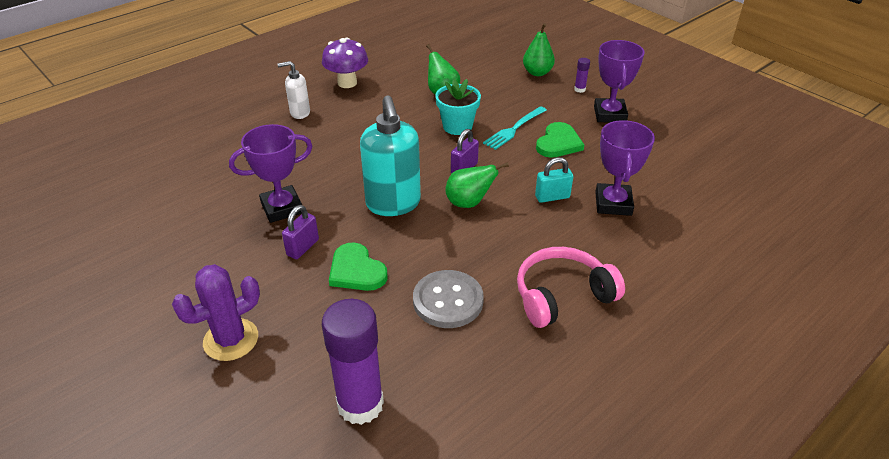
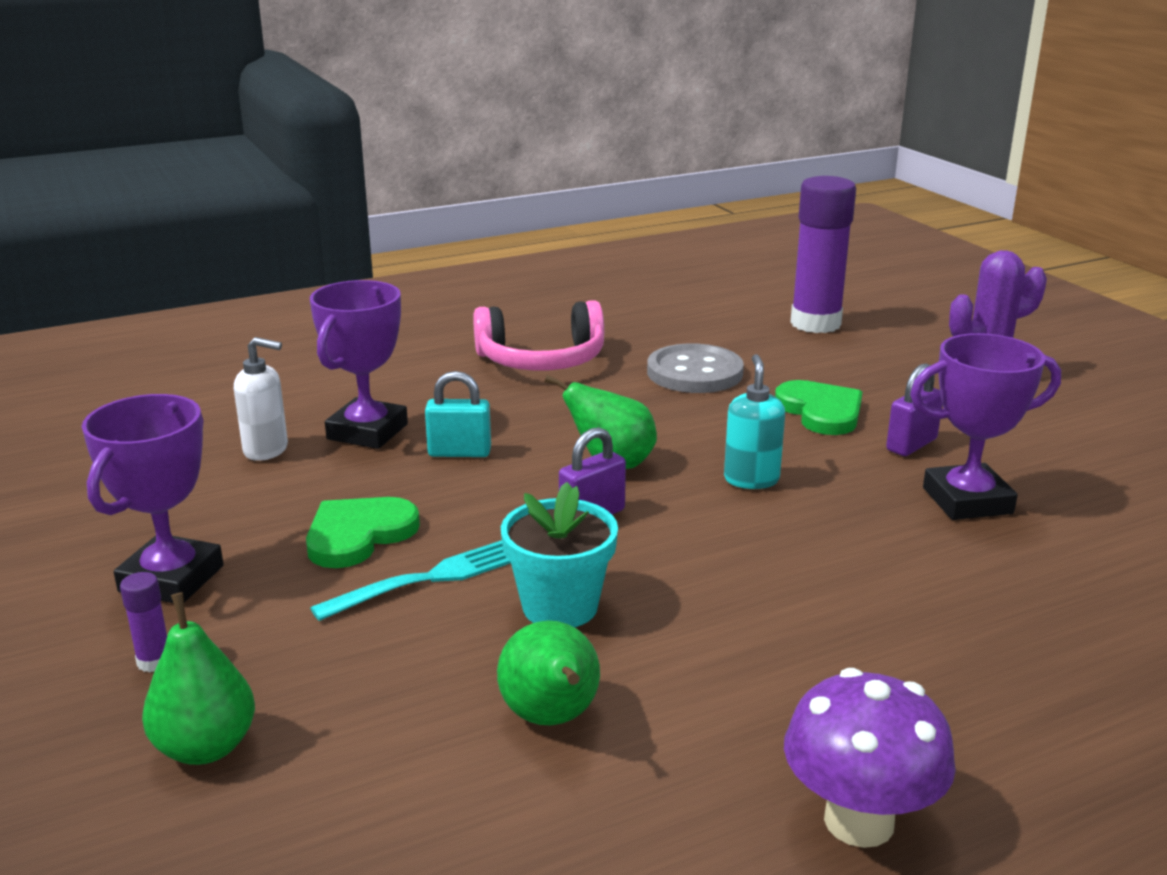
camera: 165 degrees left, 15 degrees down
(299, 113) = (997, 719): white soap dispenser -> white soap dispenser (266, 450)
(393, 204) = (751, 479): turquoise soap dispenser -> turquoise soap dispenser, size x0.53

